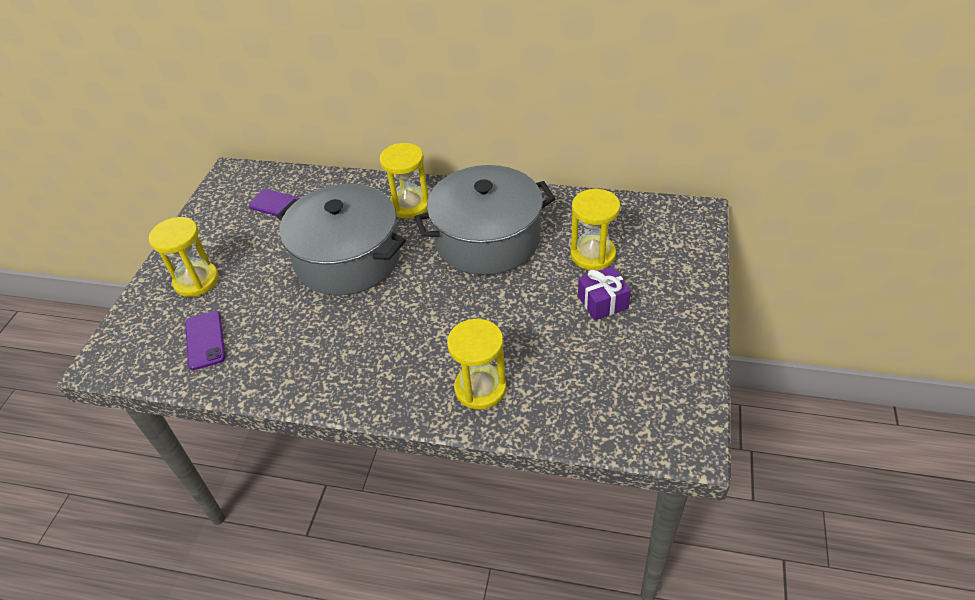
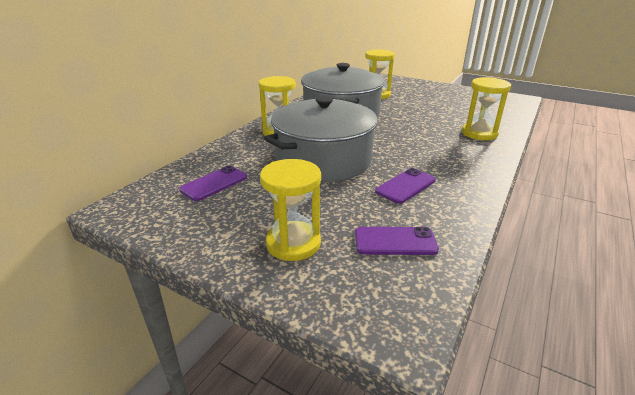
camera: 75 degrees left, 15 degrees down
(304, 332) = (405, 186): none -> purple phone
(603, 302) = (416, 98): purple gift -> none

